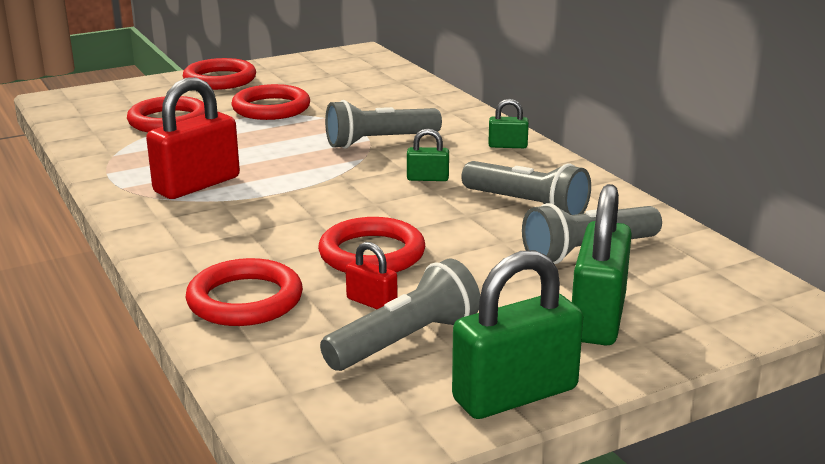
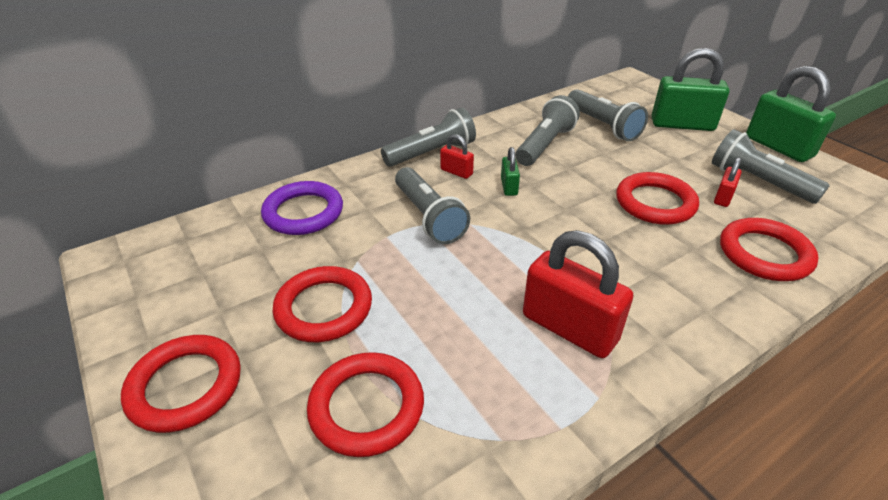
camera: 95 degrees left, 15 degrees up
(402, 98) = (303, 212): none -> purple ring
(464, 156) = (456, 172): none -> red padlock
(507, 146) = (432, 153): green padlock -> grey flashlight

